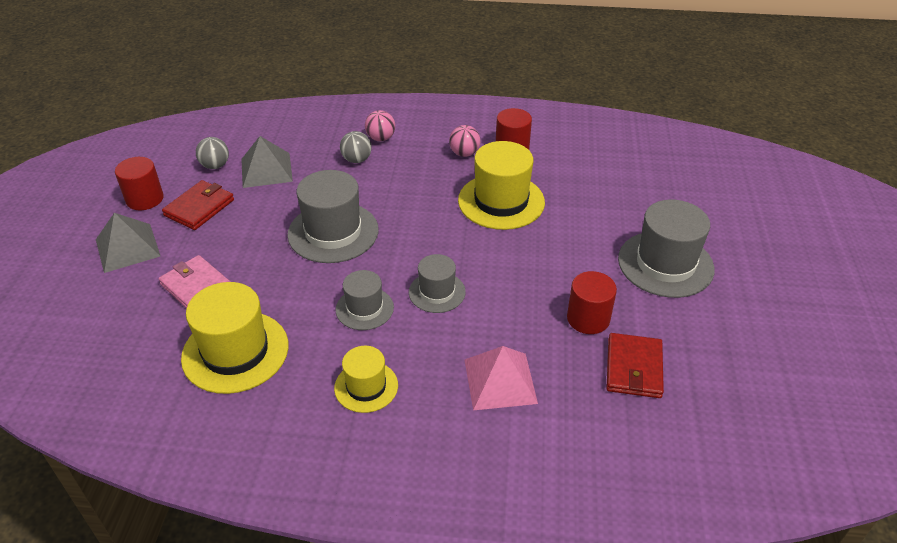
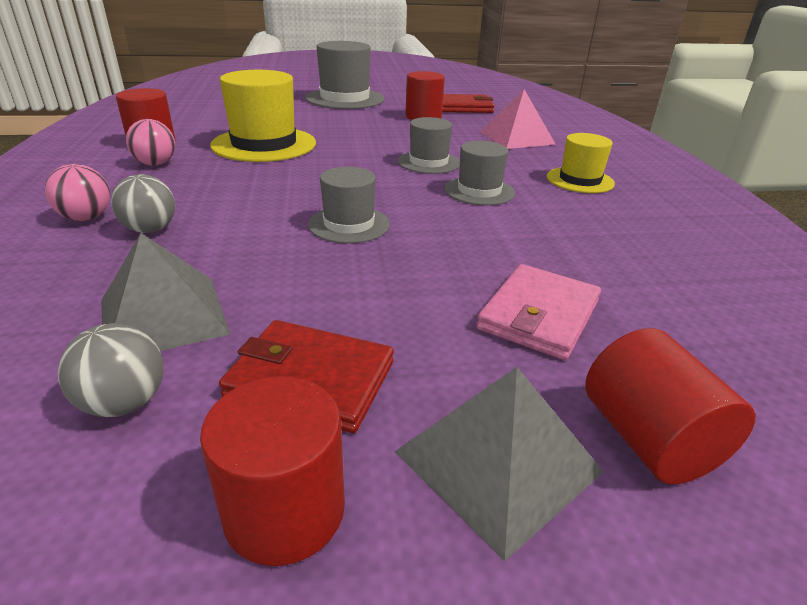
camera: 105 degrees left, 10 degrees down
(106, 291) = (648, 439): none -> red cylinder
(235, 351) = (619, 254): yellow hat -> none
(333, 232) = (349, 224): grey hat -> grey hat, size x0.58

